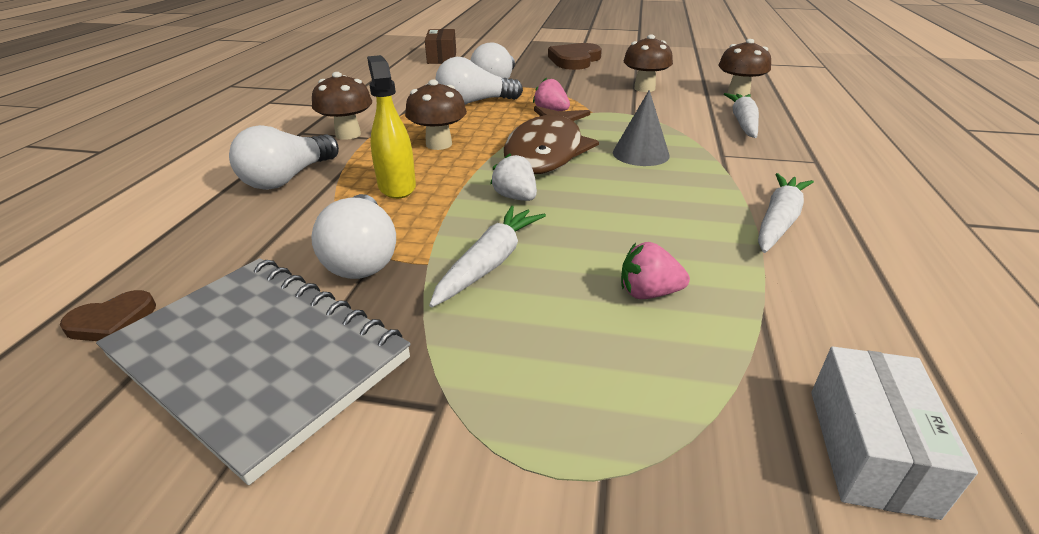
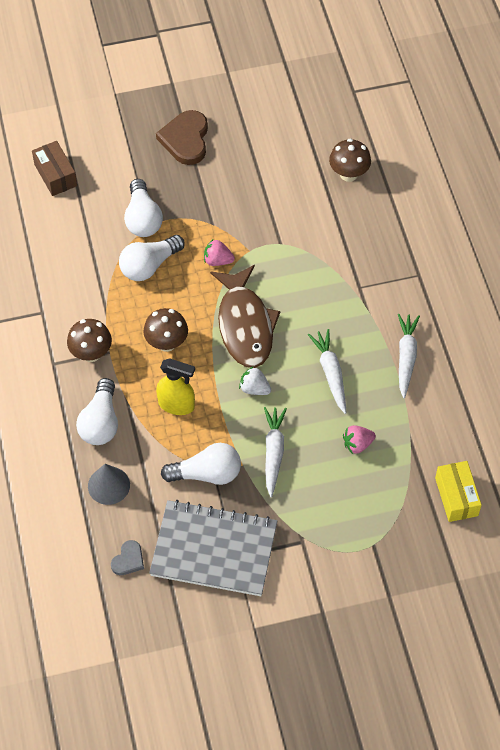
camera: 25 degrees left, 25 degrees up
(112, 321) = (128, 560): brown heart -> grey heart
(362, 257) = (207, 474): white light bulb -> white light bulb turned 60 degrees counterclockwise
(397, 187) = (176, 405): yellow spray bottle -> yellow spray bottle turned 150 degrees clockwise
(640, 154) = (307, 306): grey cone -> grey cone (109, 485)
(644, 88) = (272, 188): brown mushroom -> none
(743, 122) = (363, 230): white carrot -> white carrot (331, 373)
(869, 449) = (456, 497): white box -> yellow box

